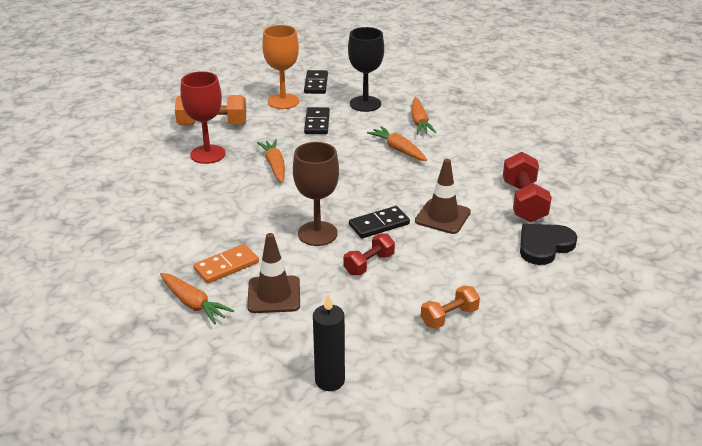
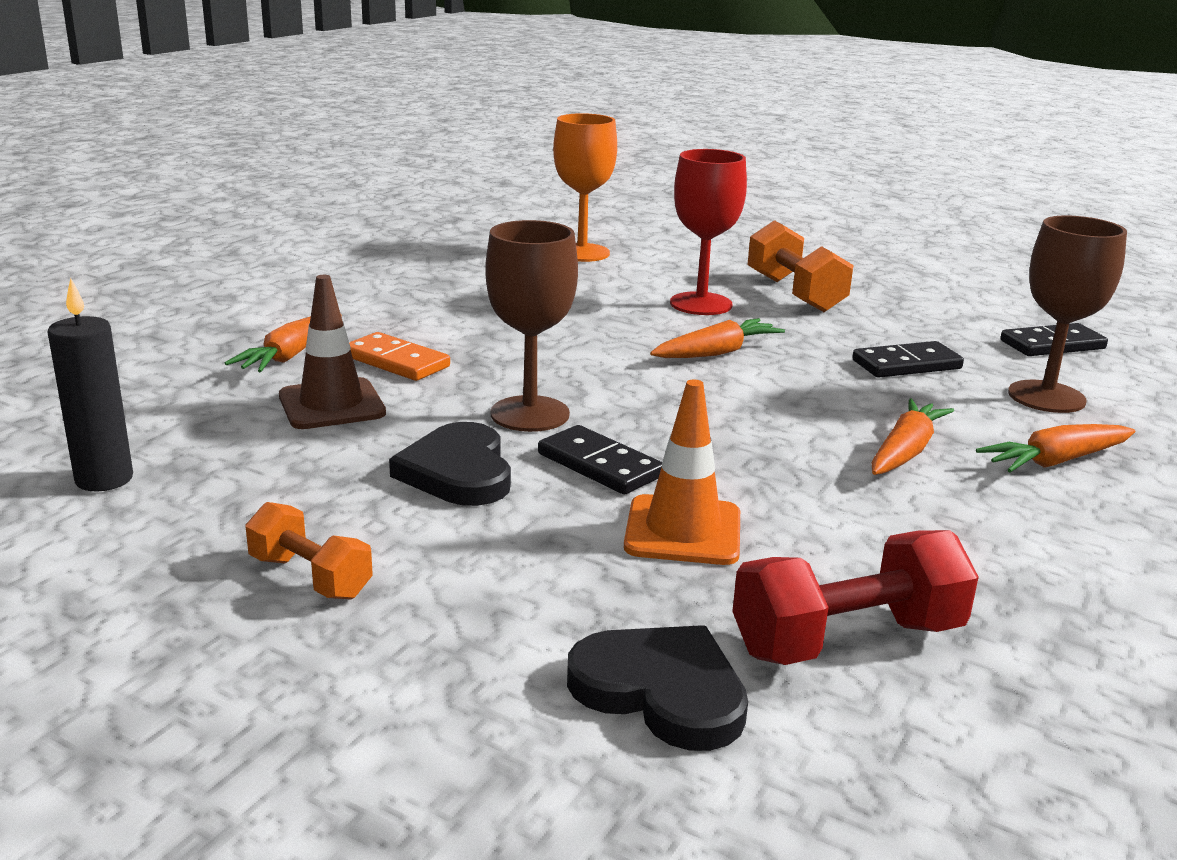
camera: 70 degrees right, 10 degrees down
(283, 101) = (944, 329): orange goblet -> orange goblet (582, 253)
(365, 104) = (1046, 397): black goblet -> brown goblet
(369, 264) = (458, 472): red dumbbell -> black heart
(442, 217) = (683, 531): brown traffic cone -> orange traffic cone

